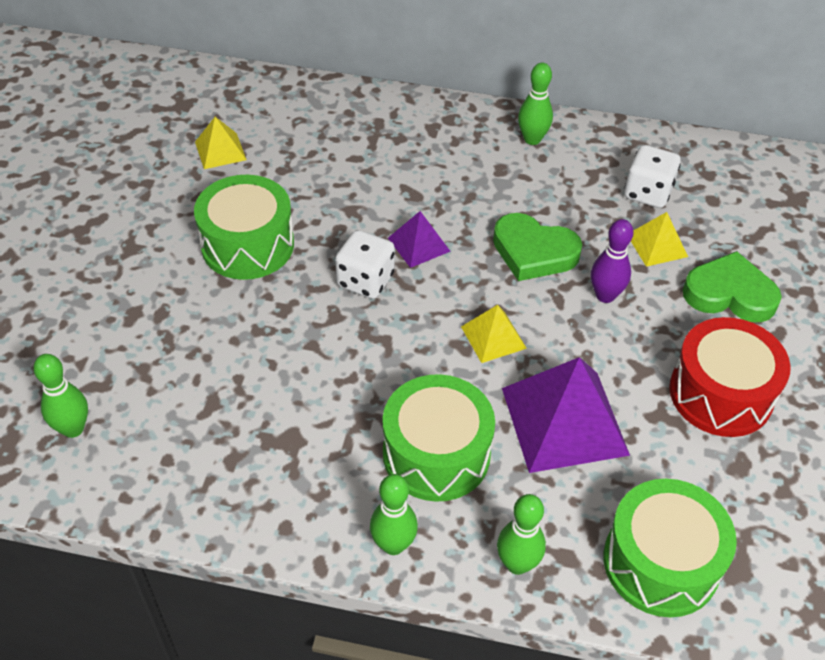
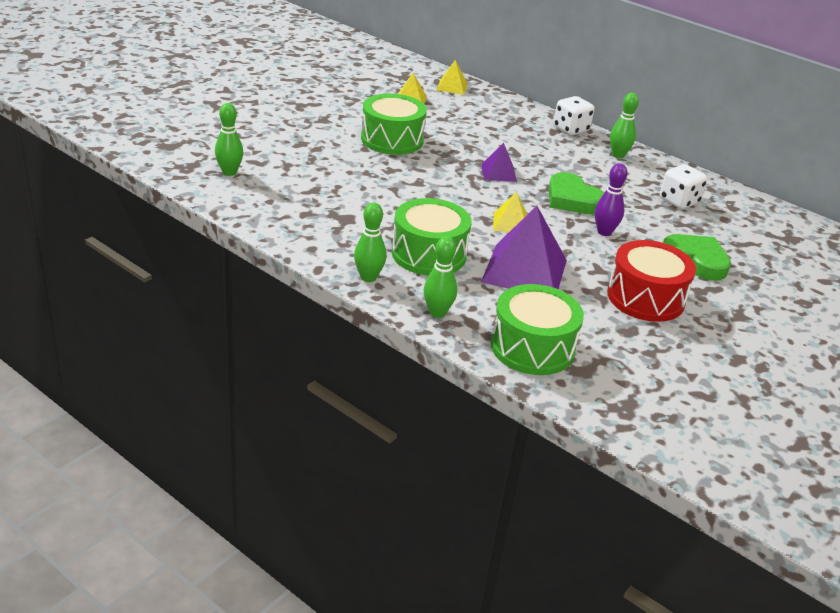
camera: 25 degrees right, 15 degrees down
(365, 280) = (450, 175): white dice -> white dice (571, 129)
(657, 245) = (663, 224): yellow pyramid -> yellow pyramid (452, 87)

